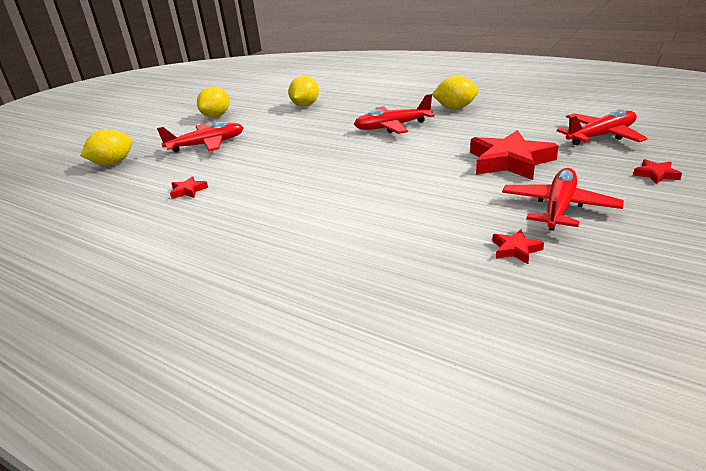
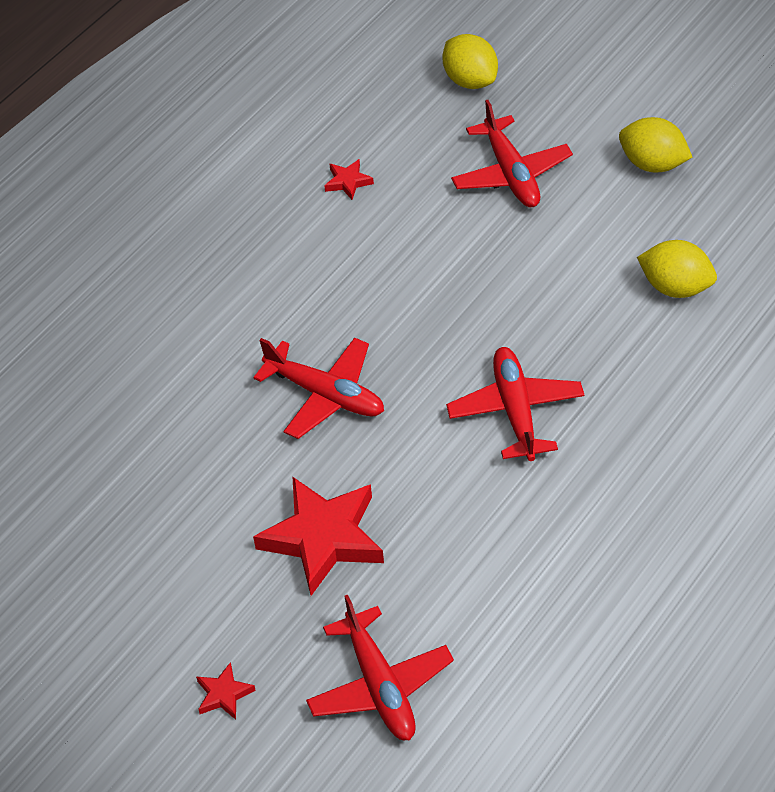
camera: 95 degrees right, 20 degrees up
(455, 108) = (586, 514): yellow lemon -> none
(515, 249) = (100, 488): red star -> none
(558, 207) = (174, 554): red plane -> red plane (326, 395)

